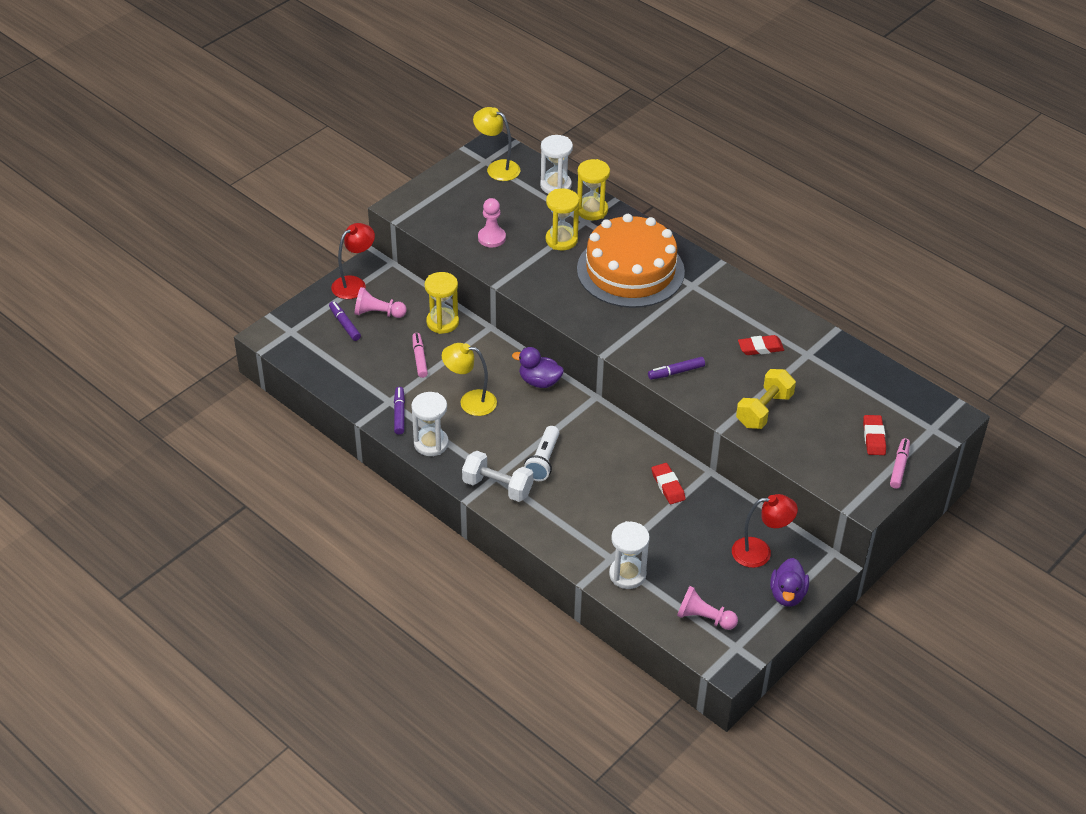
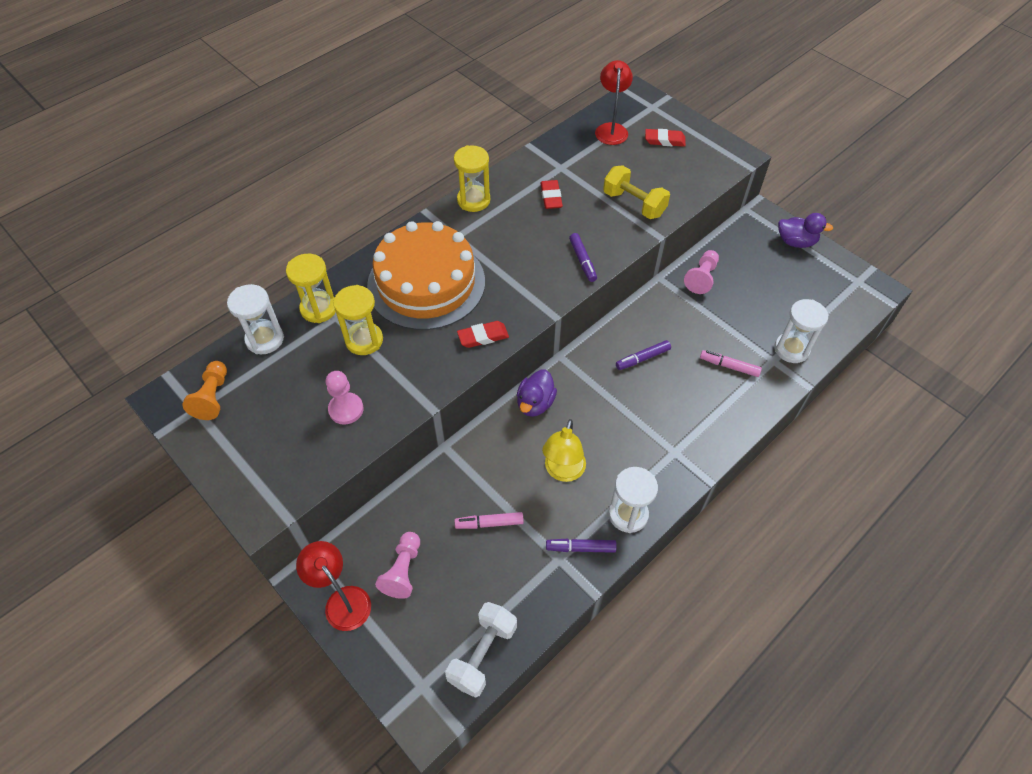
camera: 85 degrees left, 10 degrees up
(345, 324) = (418, 613): purple marker -> purple marker (643, 358)
(442, 322) = (430, 496): yellow hourglass -> yellow hourglass (473, 200)
(497, 168) = (213, 397): yellow lamp -> orange pawn
(497, 487) = (689, 451): white dumbbell -> white dumbbell (482, 654)
(543, 461) = (651, 407): white flashlight -> none
(668, 486) = (678, 309): red eraser -> red eraser (483, 336)
(704, 618) = (831, 299): pink pawn -> pink pawn (701, 278)
(760, 552) = (751, 254): red lamp -> red lamp (611, 129)
(899, 467) = (698, 131): pink marker -> pink marker (729, 366)

